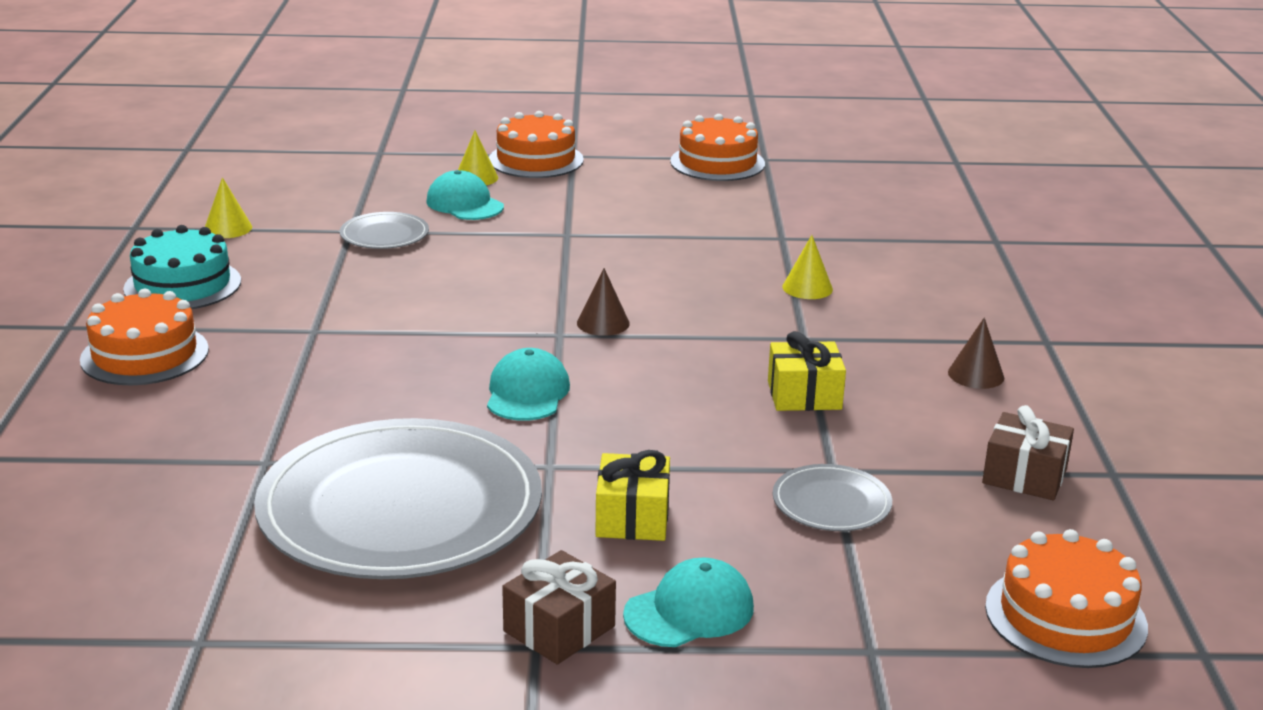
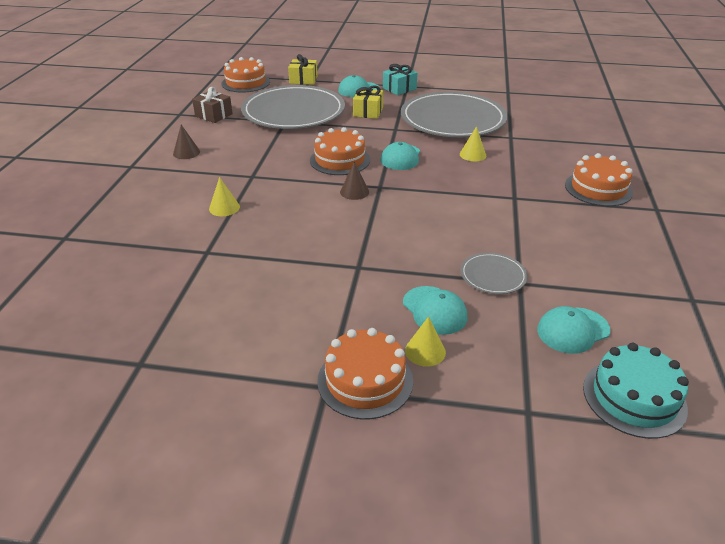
camera: 170 degrees left, 10 degrees up
(183, 285) = (611, 236): turquoise cake -> turquoise cake (634, 397)
(228, 228) = (616, 292): yellow cone -> yellow cone (473, 155)
(305, 198) = (573, 330): none -> turquoise cap
(559, 629) = (399, 88): brown gift -> turquoise gift
(717, 163) = (190, 360): orange cake -> orange cake (340, 160)
(804, 395) = (274, 148): yellow gift -> yellow gift (303, 80)
(831, 503) = (293, 112): grey plate -> grey plate, size x2.34

